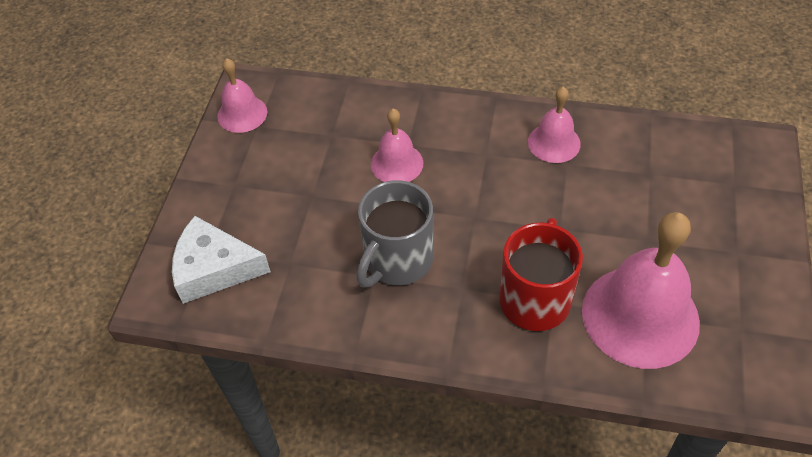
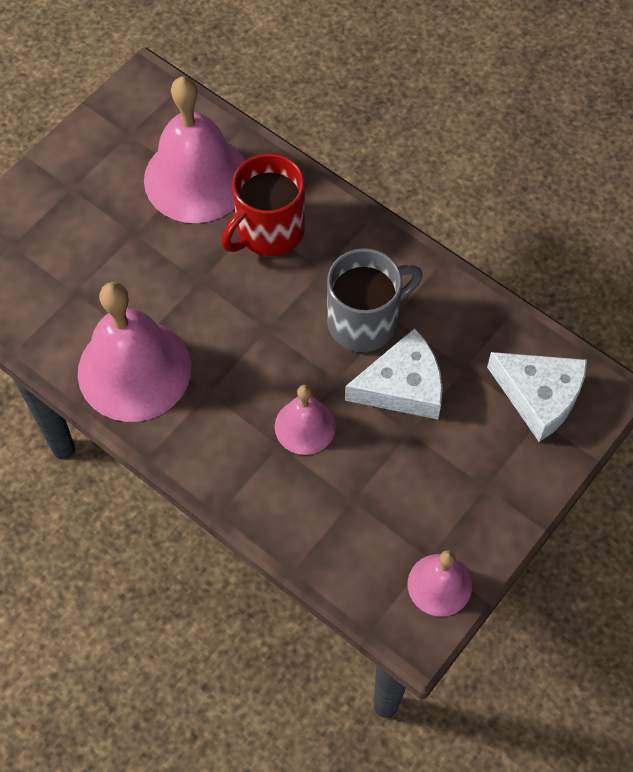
camera: 155 degrees left, 10 degrees up
(336, 224) = (402, 386): none -> white cheese
(554, 142) = (134, 370): pink bell -> pink bell, size x1.89

